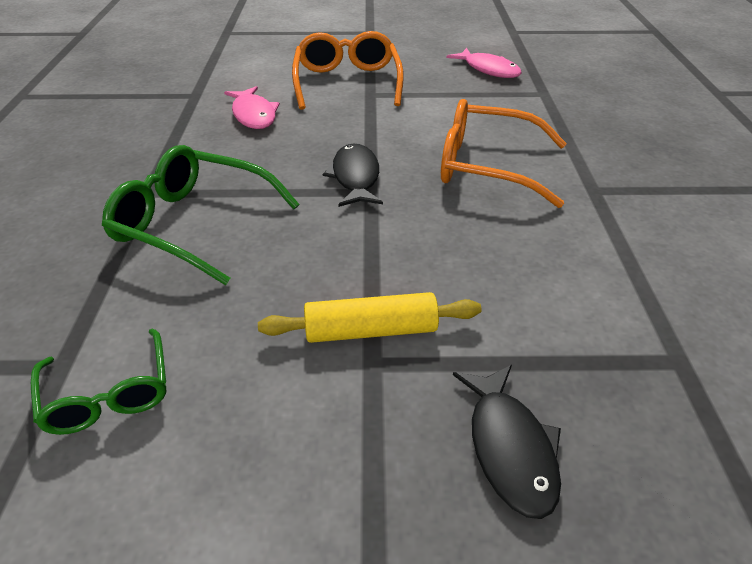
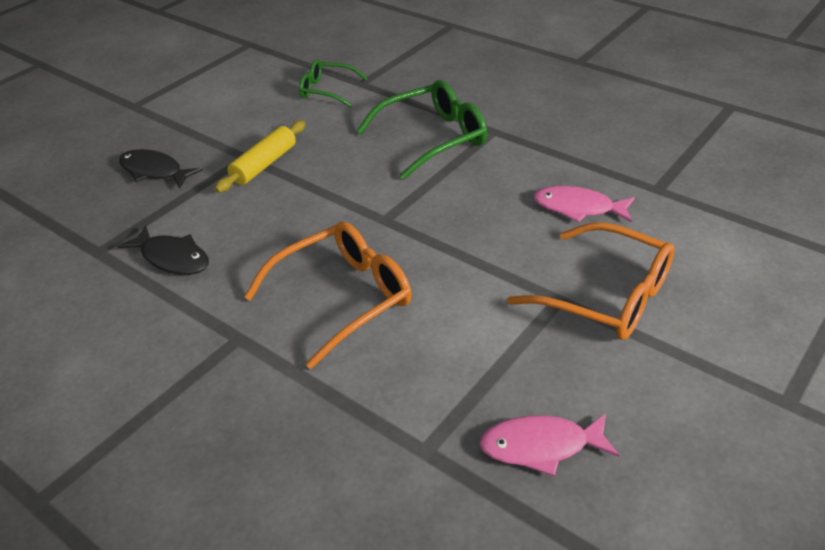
camera: 130 degrees right, 0 degrees up
(355, 177) = (411, 220): black fish -> black fish (172, 258)

